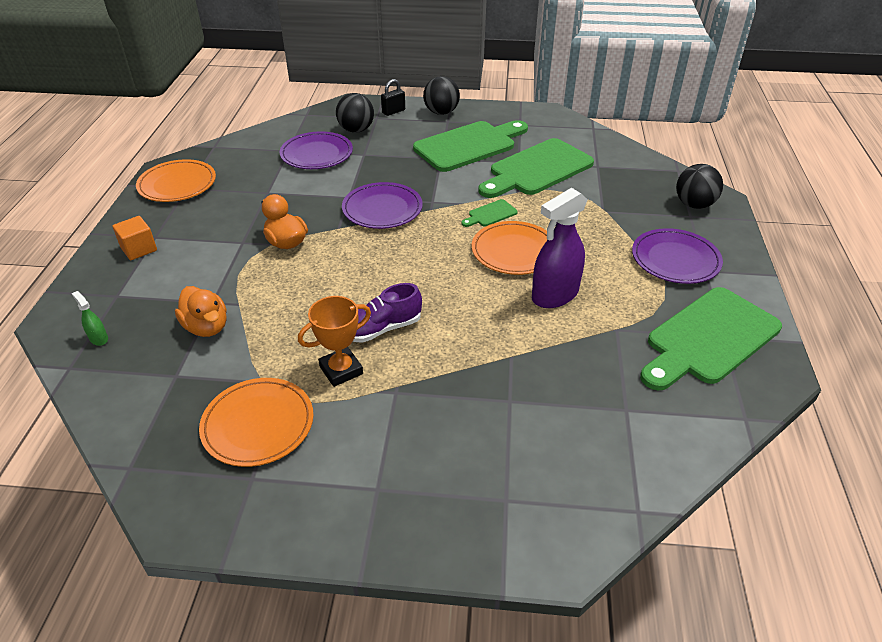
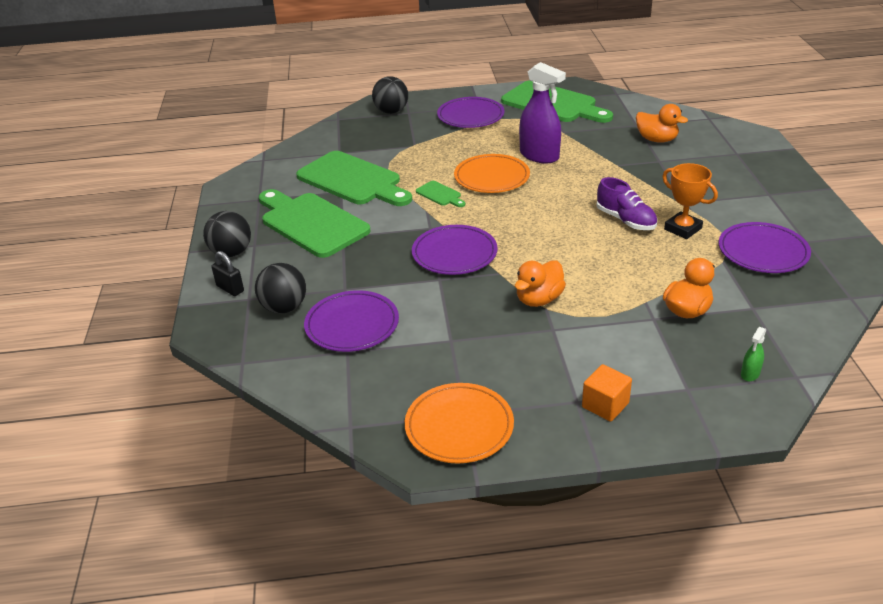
camera: 100 degrees left, 5 degrees down
(258, 424) = (763, 251): orange plate -> purple plate
(573, 418) = (656, 140): none -> orange duck

